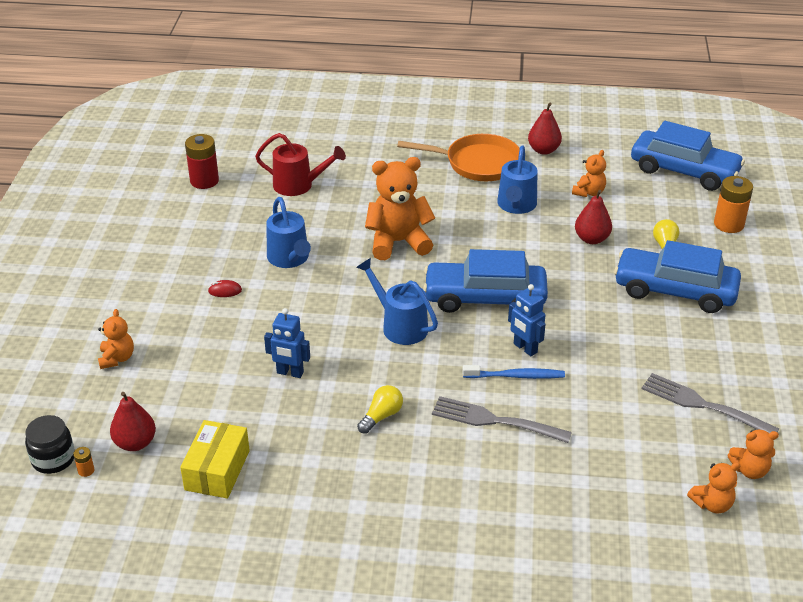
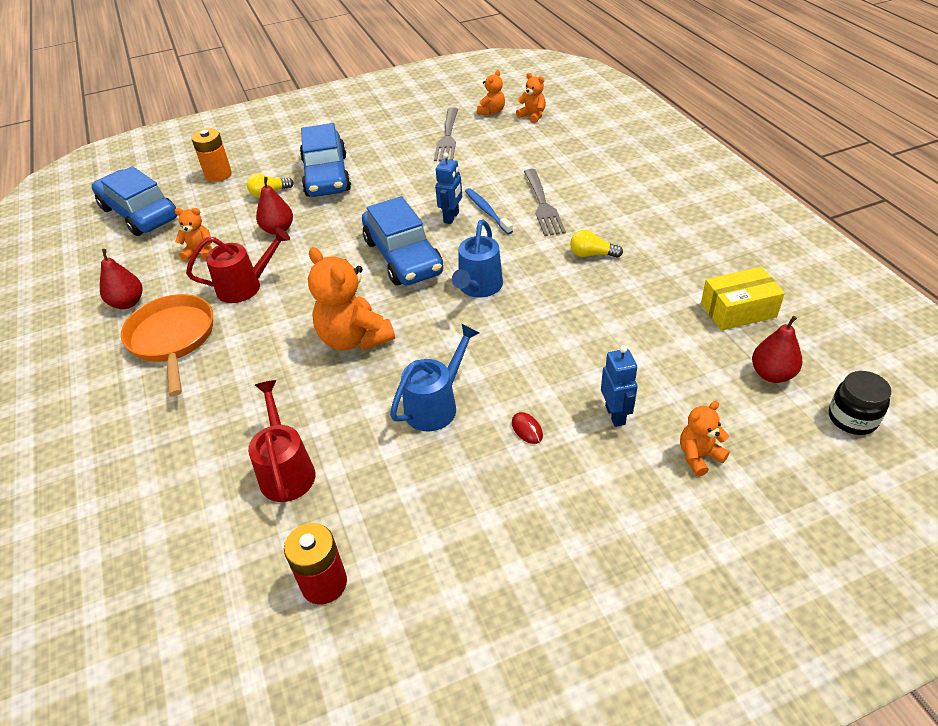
camera: 115 degrees left, 5 degrees up
(86, 470) = (834, 387): orange battery -> none
(290, 373) = (595, 324): blue robot -> blue robot (615, 415)
(516, 206) = (246, 286): blue watering can -> red watering can
(684, 171) = (139, 213): blue car -> blue car turned 45 degrees counterclockwise
(749, 470) = (492, 112): orange teddy bear -> orange teddy bear turned 60 degrees clockwise

